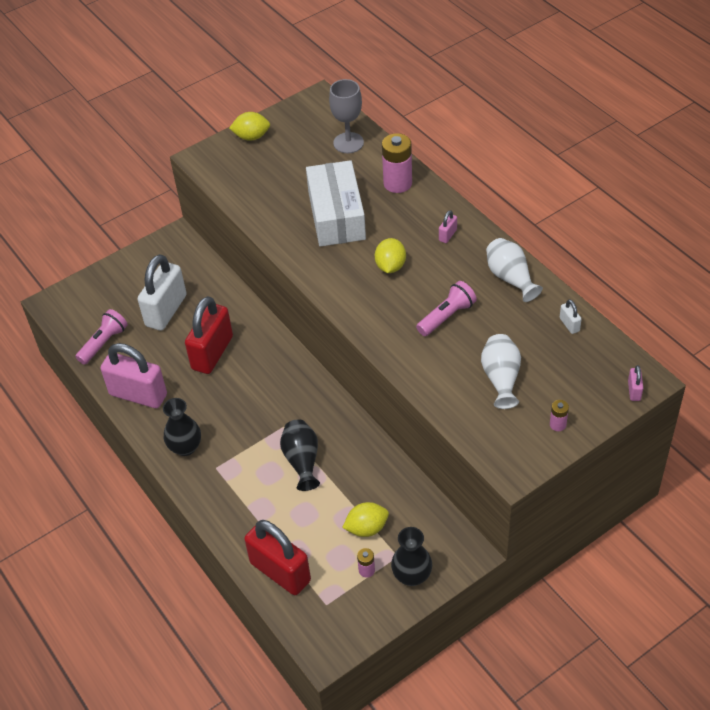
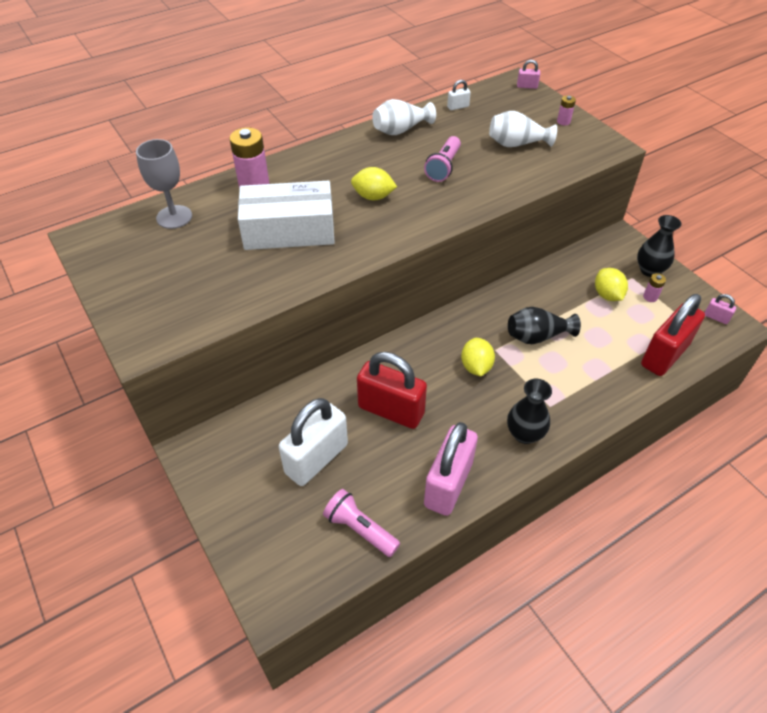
camera: 90 degrees left, 0 degrees up
(166, 311) = (316, 459): white padlock -> white padlock turned 75 degrees counterclockwise
(251, 137) = (123, 297): yellow lemon -> yellow lemon (476, 367)
(447, 235) = (338, 160): pink padlock -> pink padlock (716, 317)
(447, 316) = (443, 167): pink flashlight -> pink flashlight turned 120 degrees counterclockwise

